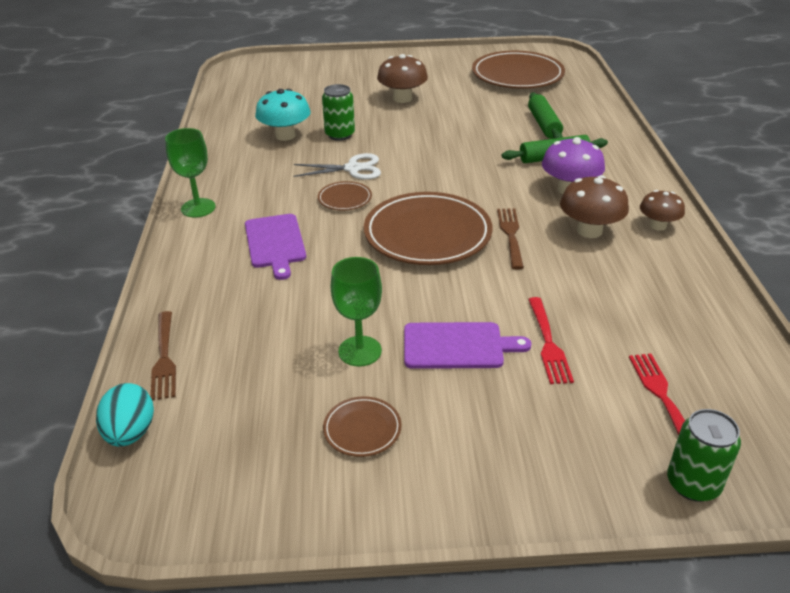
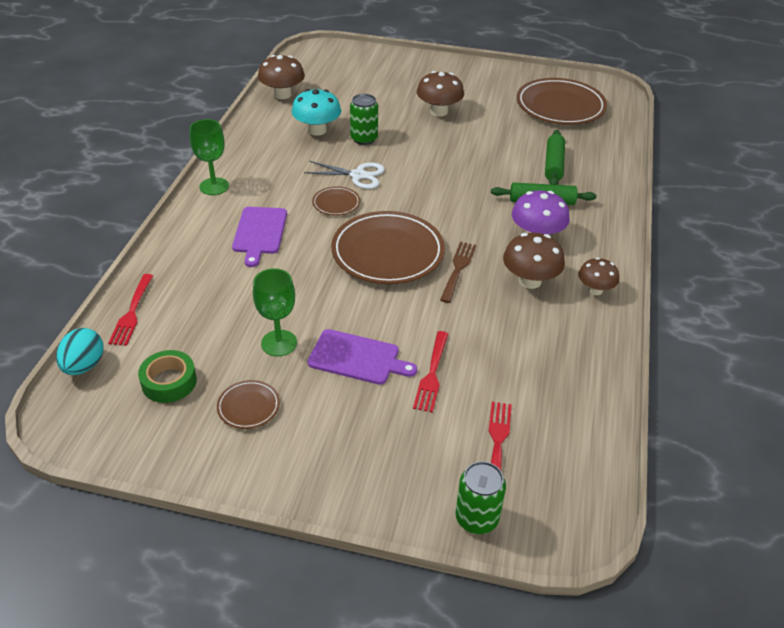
camera: 15 degrees right, 5 degrees up
(164, 357) = (132, 312): brown fork -> red fork
(229, 110) = (282, 94): none -> brown mushroom
(250, 425) = (169, 382): none -> green tape

